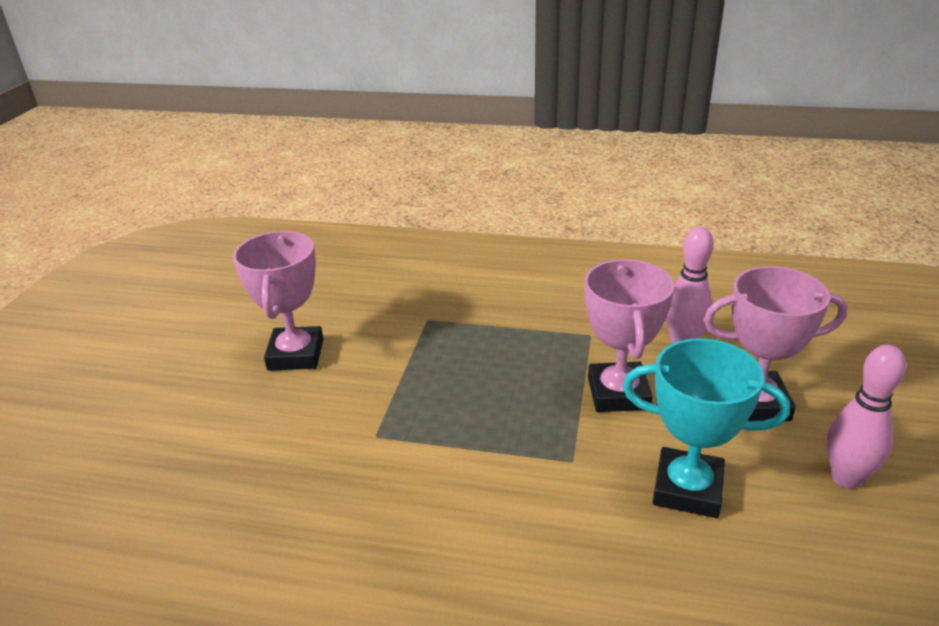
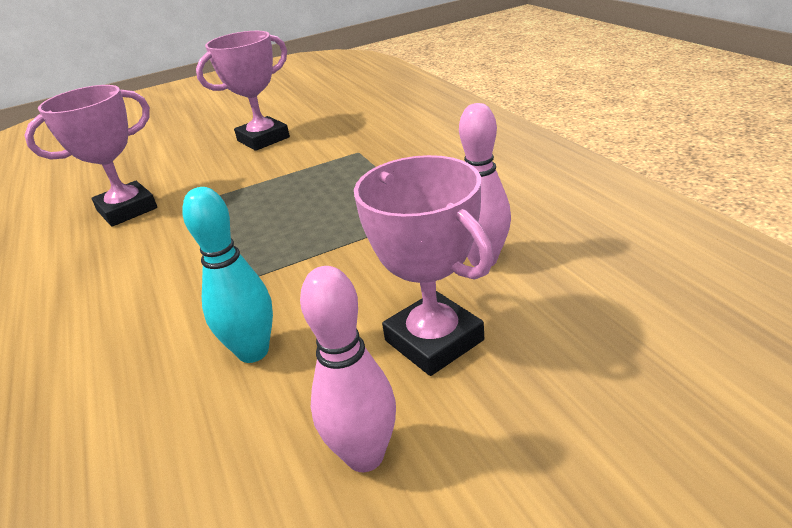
camera: 55 degrees right, 0 degrees up
(618, 393) = (358, 261): pink trophy -> pink trophy (127, 210)
(687, 489) = (253, 352): turquoise trophy -> turquoise bowling pin

